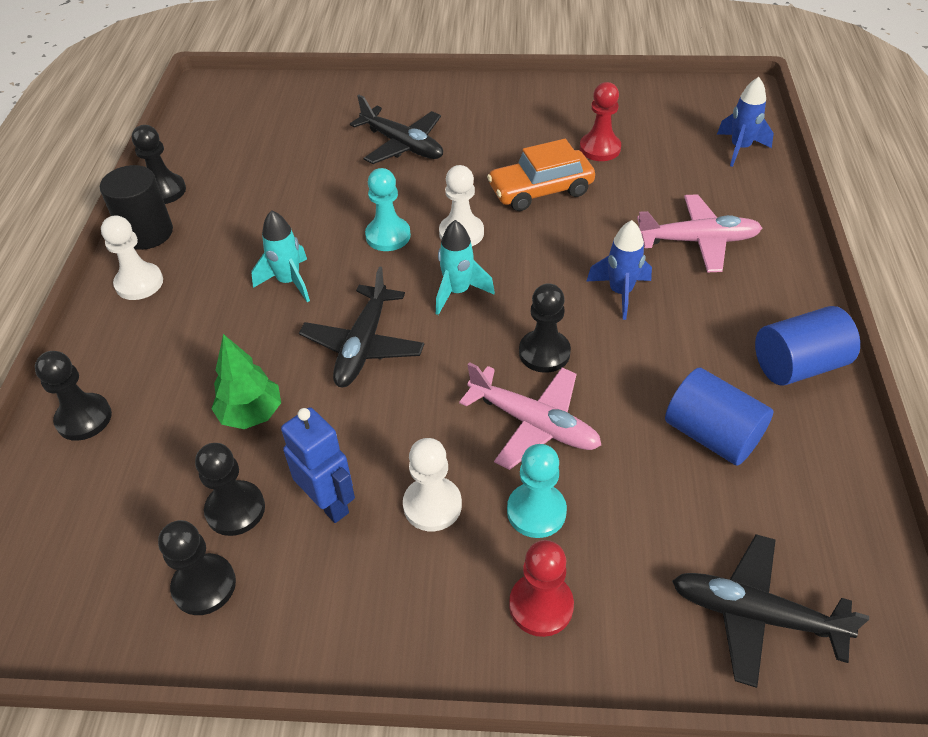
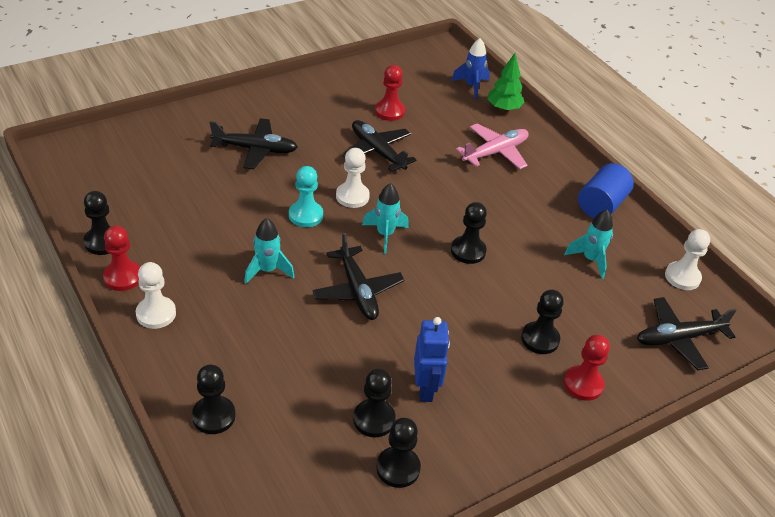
camera: 40 degrees left, 5 degrees down
(147, 233) = (123, 277): black cylinder -> red pawn
(251, 414) = (327, 362): green tree -> green tree (503, 108)
(329, 503) = (426, 389): blue robot -> blue robot turned 75 degrees clockwise
(432, 505) = (484, 362): white pawn -> white pawn (682, 277)
(534, 424) = (498, 293): pink plane -> none
(536, 511) = (540, 339): turquoise pawn -> black pawn
(540, 190) = (377, 151): orange car -> black plane
(620, 293) = (479, 199): blue rocket -> none
(712, 435) = (590, 259): blue cylinder -> turquoise rocket

